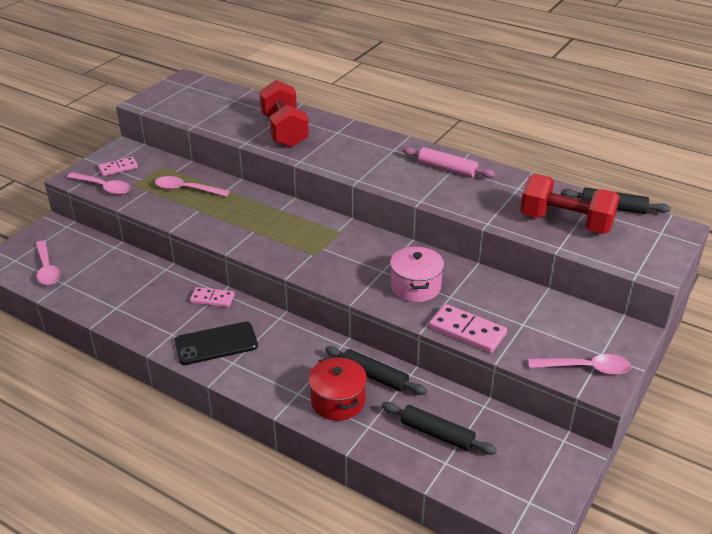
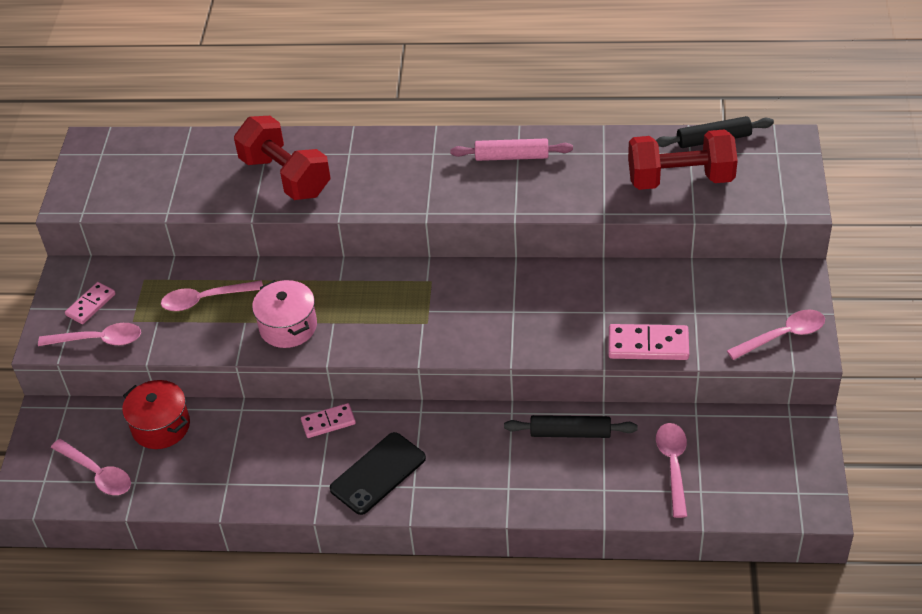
camera: 25 degrees left, 10 degrees up
(338, 401) = (554, 477): red pot -> red pot (161, 426)
(415, 287) = (561, 315): pink pot -> pink pot (288, 327)
(437, 434) = (673, 465): black rolling pin -> pink spoon

